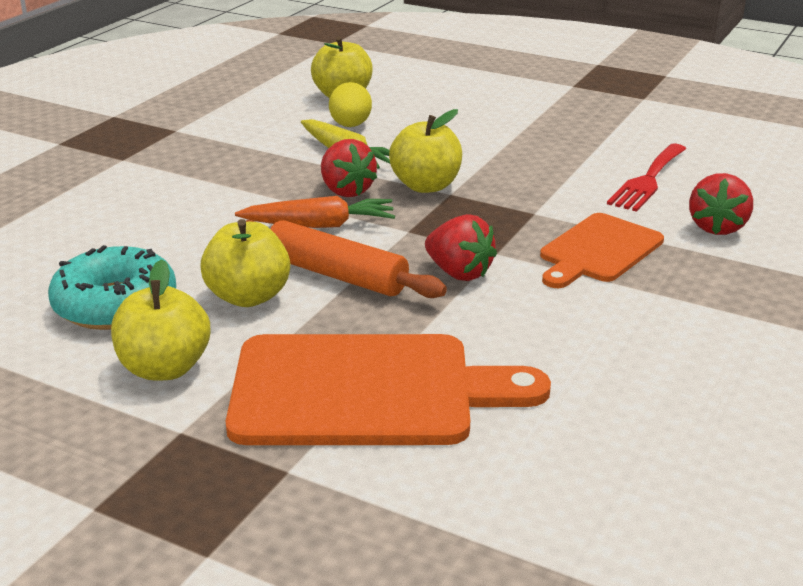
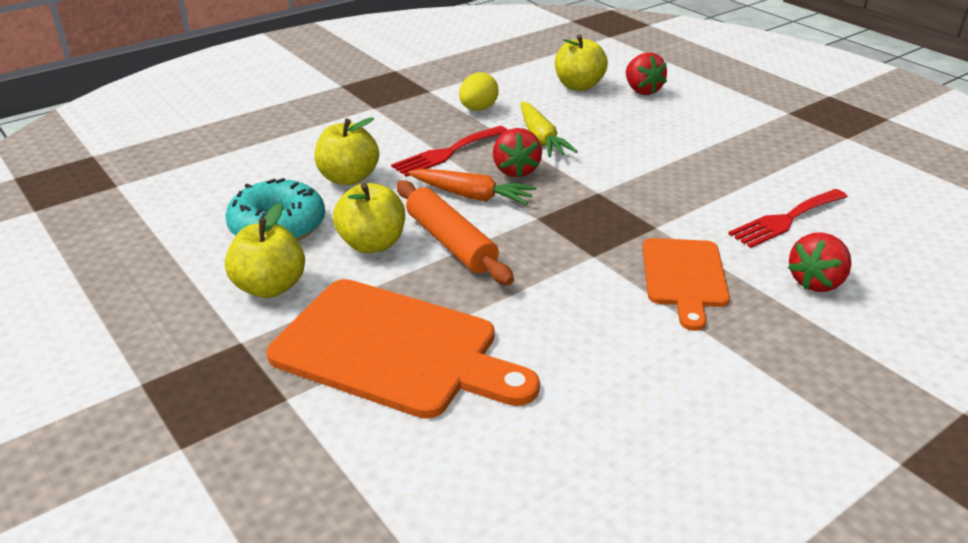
camera: 25 degrees right, 5 degrees up
(253, 188) = (447, 153): none -> red fork
(350, 125) = (564, 113): yellow egg -> yellow egg (478, 109)
(426, 186) = (583, 181): yellow apple -> yellow apple (348, 178)
(459, 273) = (548, 266): red strawberry -> red strawberry (642, 90)
(598, 251) = (684, 277): orange cutting board -> orange cutting board turned 60 degrees counterclockwise

